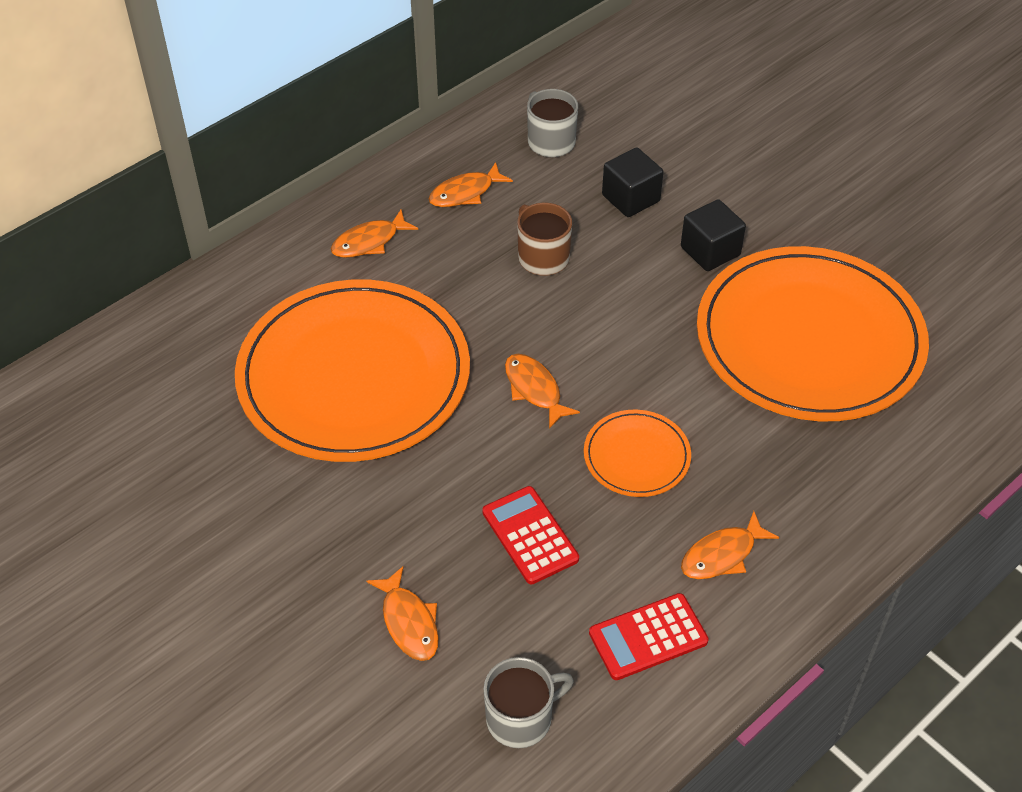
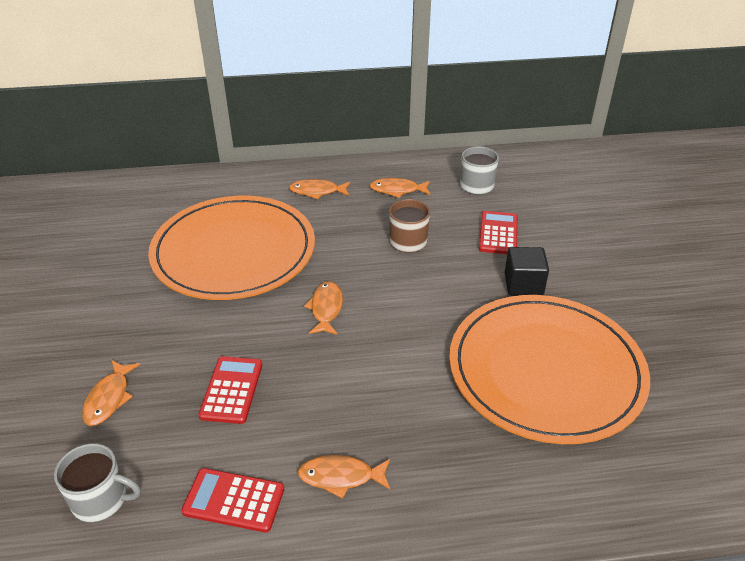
camera: 35 degrees right, 10 degrees down
(630, 198) = (498, 233): black cube -> red calculator
(636, 456) = (348, 380): orange plate -> none

